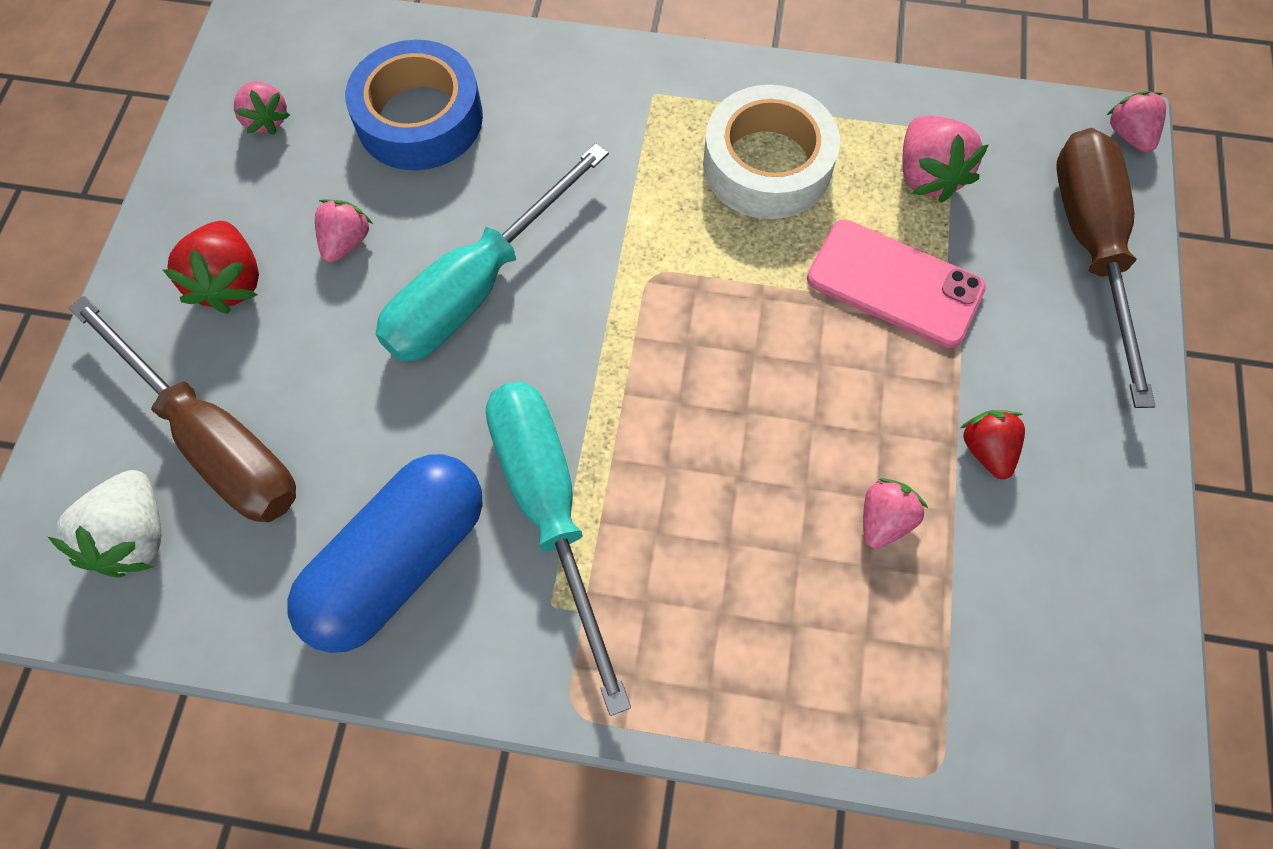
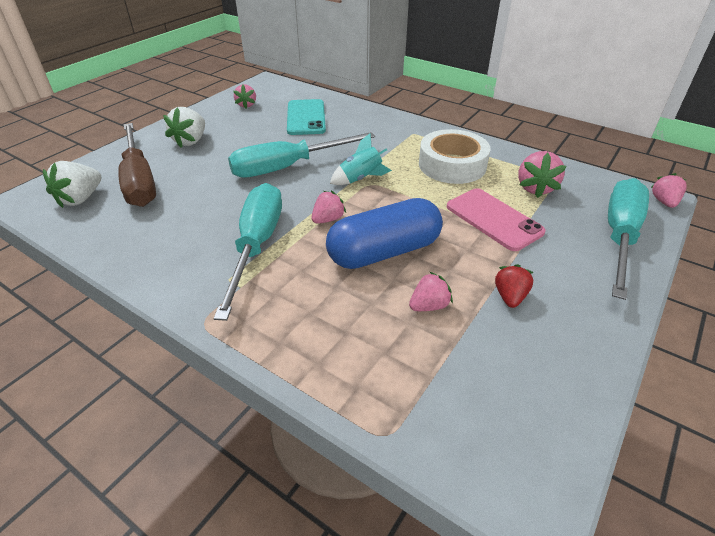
camera: 25 degrees right, 25 degrees down
(230, 283) = (191, 141): red strawberry -> white strawberry
(346, 242) = (246, 142): pink strawberry -> pink strawberry (328, 219)
(399, 562) = (174, 241): blue capsule -> blue capsule (384, 252)
(419, 118) = (306, 117): blue tape -> turquoise phone
(628, 266) = (360, 179): none -> turquoise rocket
(1090, 247) = (619, 236): brown screwdriver -> turquoise screwdriver

